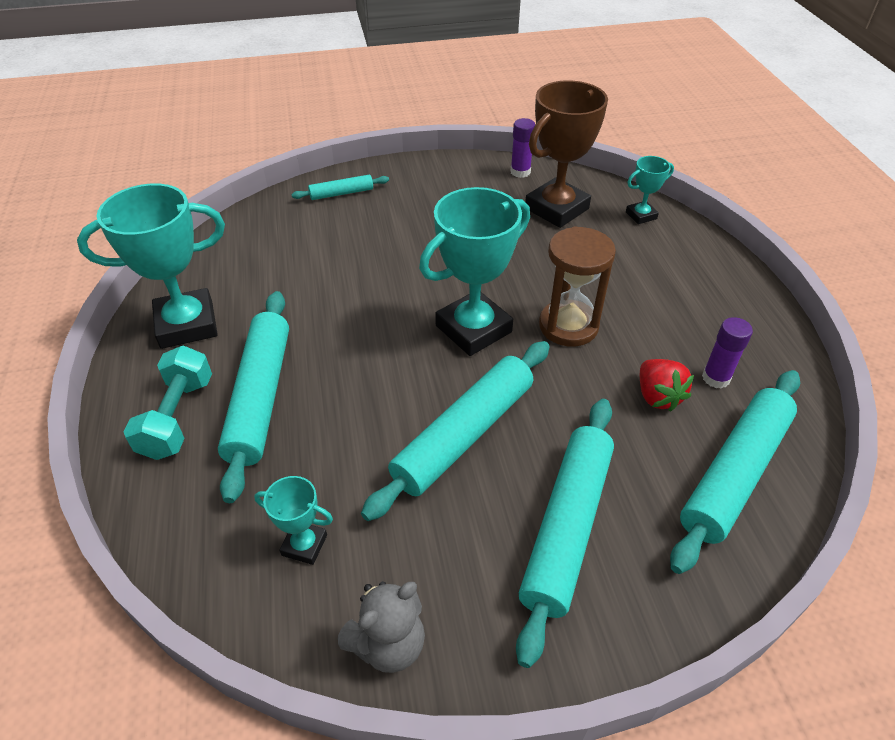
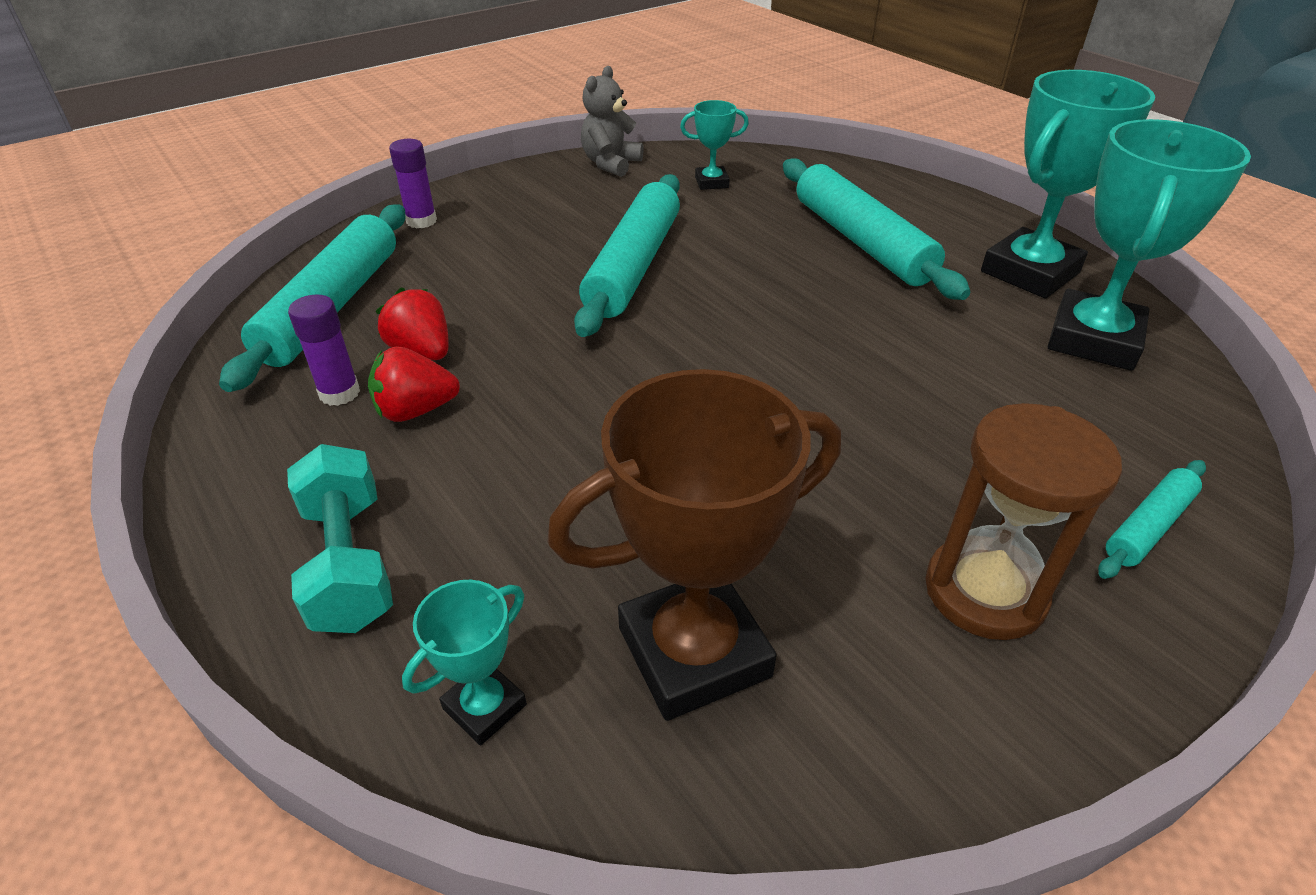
camera: 155 degrees right, 5 degrees down
(177, 417) = (912, 213): turquoise dumbbell -> turquoise dumbbell (349, 563)
(473, 329) = (695, 361): turquoise trophy -> turquoise trophy (1093, 339)
(520, 172) = (858, 767): purple glue stick -> purple glue stick (421, 221)
(557, 209) = (693, 652): brown trophy -> brown trophy turned 45 degrees clockwise
(567, 527) = (502, 236): turquoise rolling pin -> none
(568, 326) = (566, 402): brown hourglass -> brown hourglass (985, 592)
(664, 348) = (415, 410): none -> red strawberry

